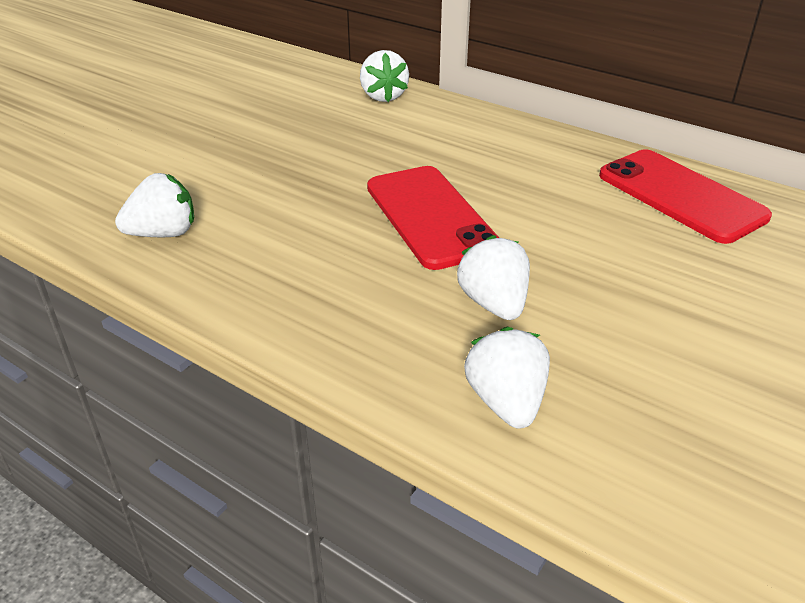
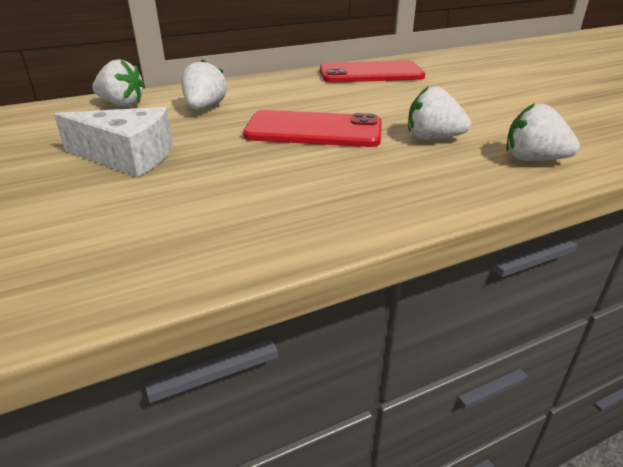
camera: 60 degrees left, 5 degrees down
(164, 233) = (192, 240): white strawberry -> white strawberry (205, 108)
(278, 148) = (127, 156): none -> white cheese

